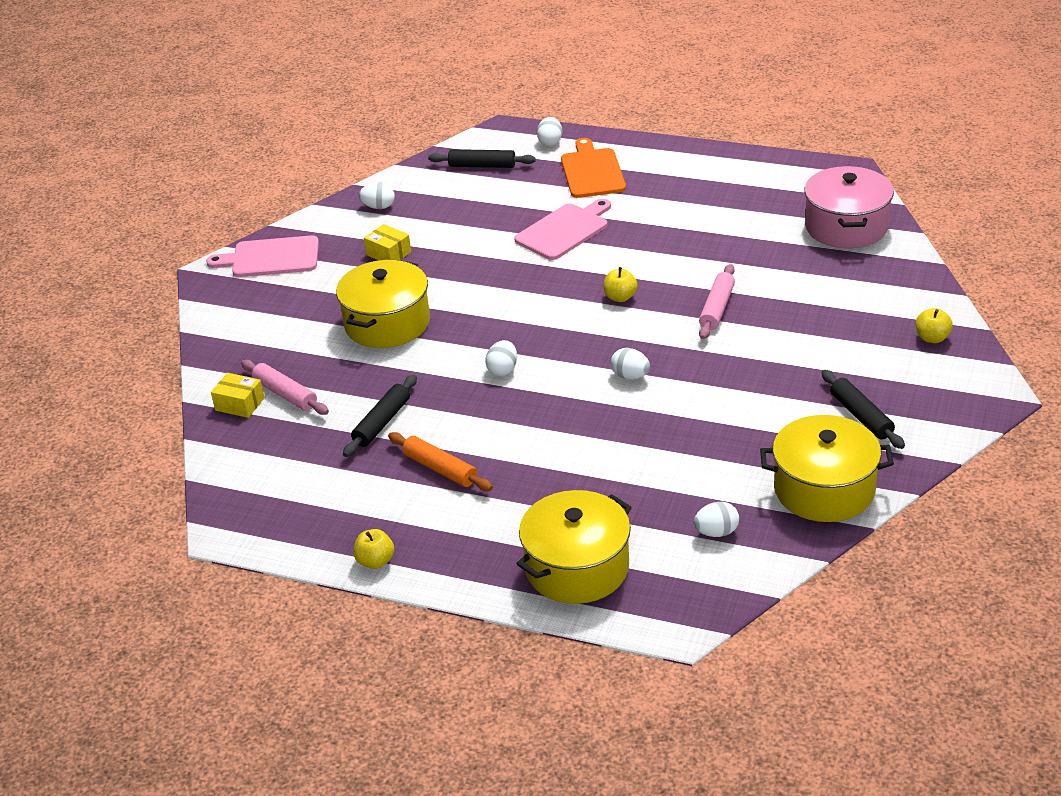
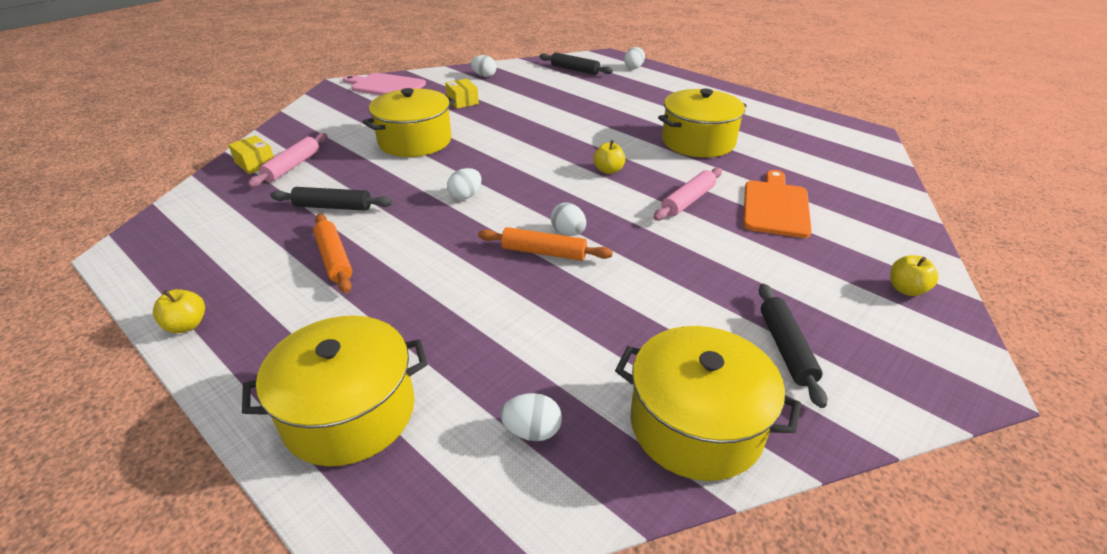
camera: 20 degrees right, 0 degrees up
(285, 394) = (292, 166): pink rolling pin -> pink rolling pin turned 45 degrees clockwise
(382, 423) = (333, 207): black rolling pin -> black rolling pin turned 45 degrees clockwise
(564, 230) = (600, 117): pink cutting board -> none
(592, 171) = (651, 88): orange cutting board -> orange cutting board (775, 206)
(623, 401) = (544, 252): none -> orange rolling pin
(687, 234) = (698, 141): none -> yellow pot
(846, 227) = (848, 170): pink pot -> none

